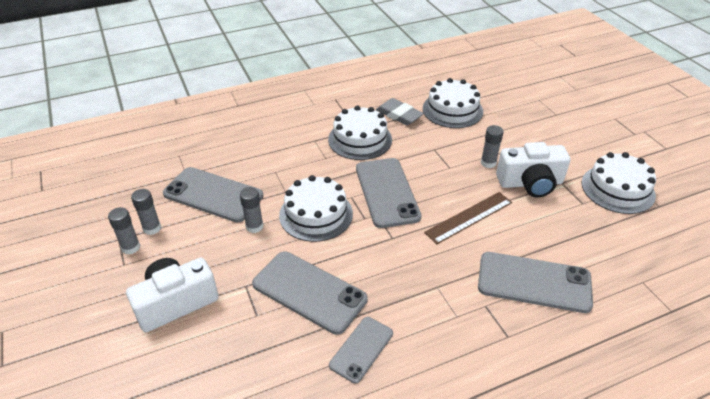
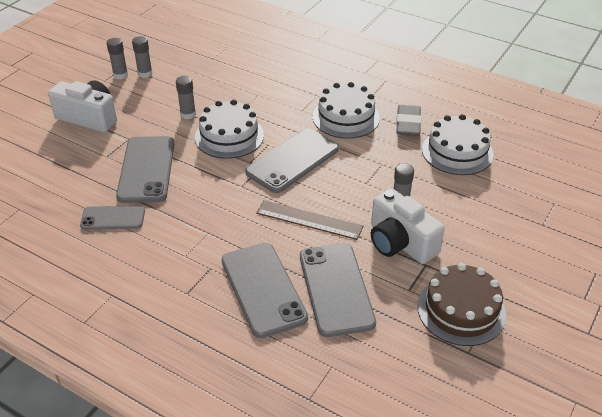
camera: 55 degrees right, 0 degrees up
(213, 195) = (202, 80): grey phone -> grey phone (336, 289)
(617, 189) = (461, 310): white cake -> brown cake

